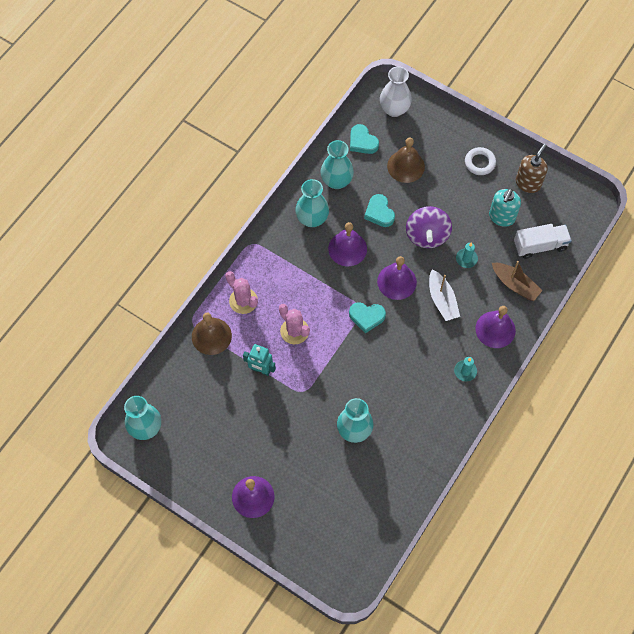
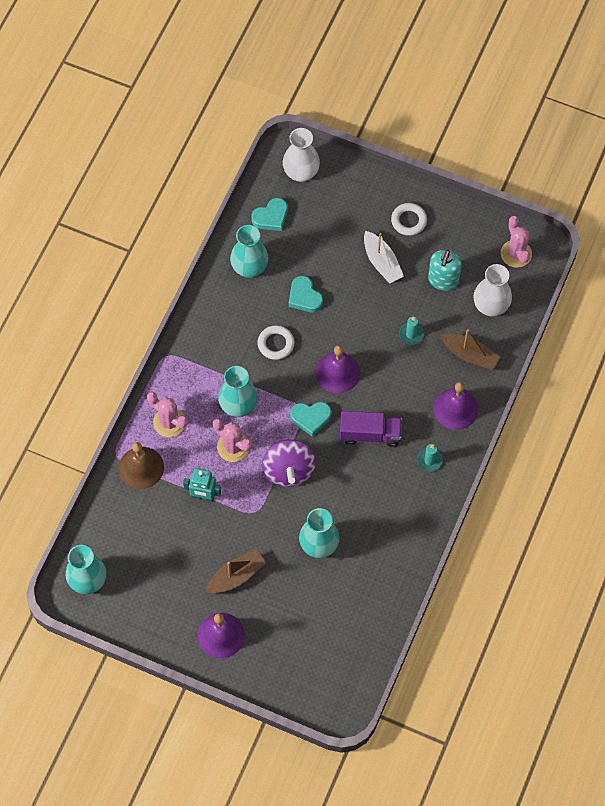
camera: 10 degrees left, 0 degrees up
(276, 445) = (236, 576): none -> brown boat
(312, 219) = (229, 316): turquoise vase -> turquoise vase (238, 406)
(347, 248) = (276, 344): purple bell -> white ring
(362, 142) = (271, 217): turquoise heart -> turquoise heart turned 75 degrees counterclockwise
(406, 166) = (325, 238): brown bell -> none
(416, 339) = (370, 434): none -> purple truck
(427, 235) = (362, 314): purple spinning top -> purple spinning top (289, 470)
(442, 300) = (391, 385): white boat -> white boat (382, 262)
(528, 183) = (467, 236): brown soap dispenser -> none
(540, 246) = (490, 306): white truck -> white vase
(568, 204) = (516, 254): none -> pink cactus

